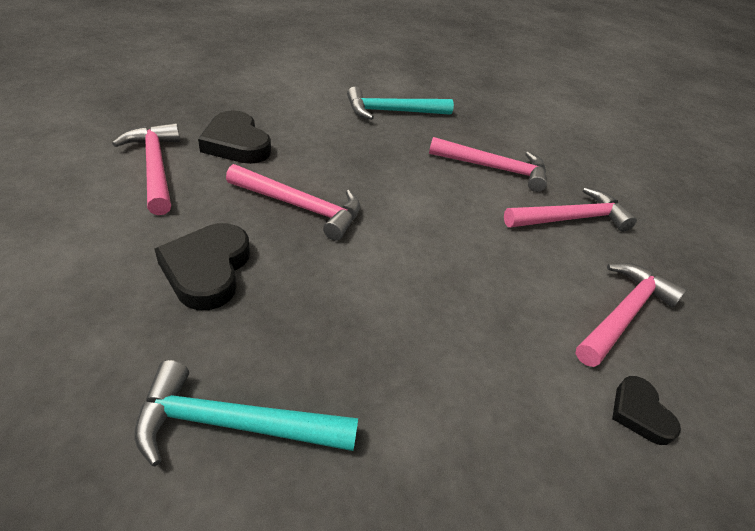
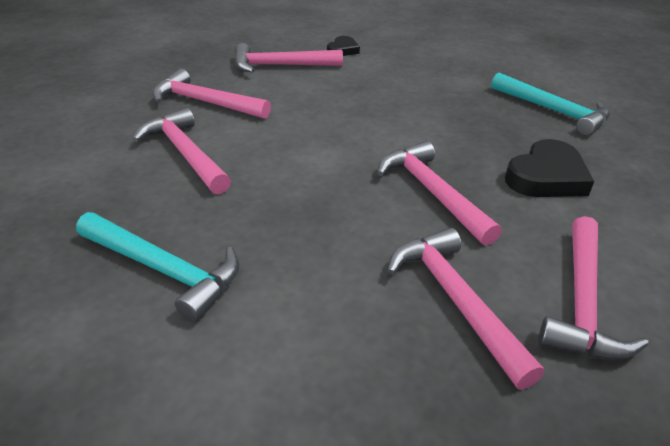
camera: 135 degrees left, 5 degrees down
(236, 144) = (455, 300): black heart -> pink hammer

